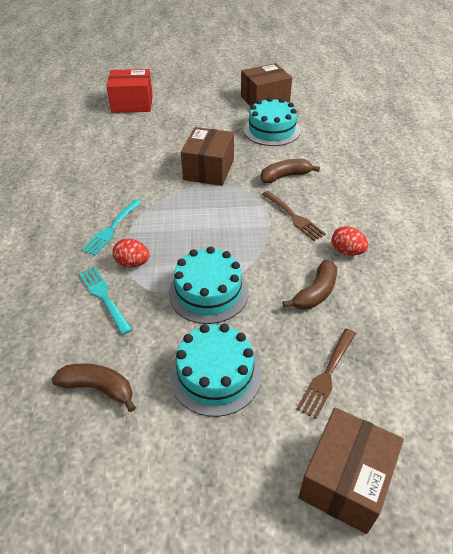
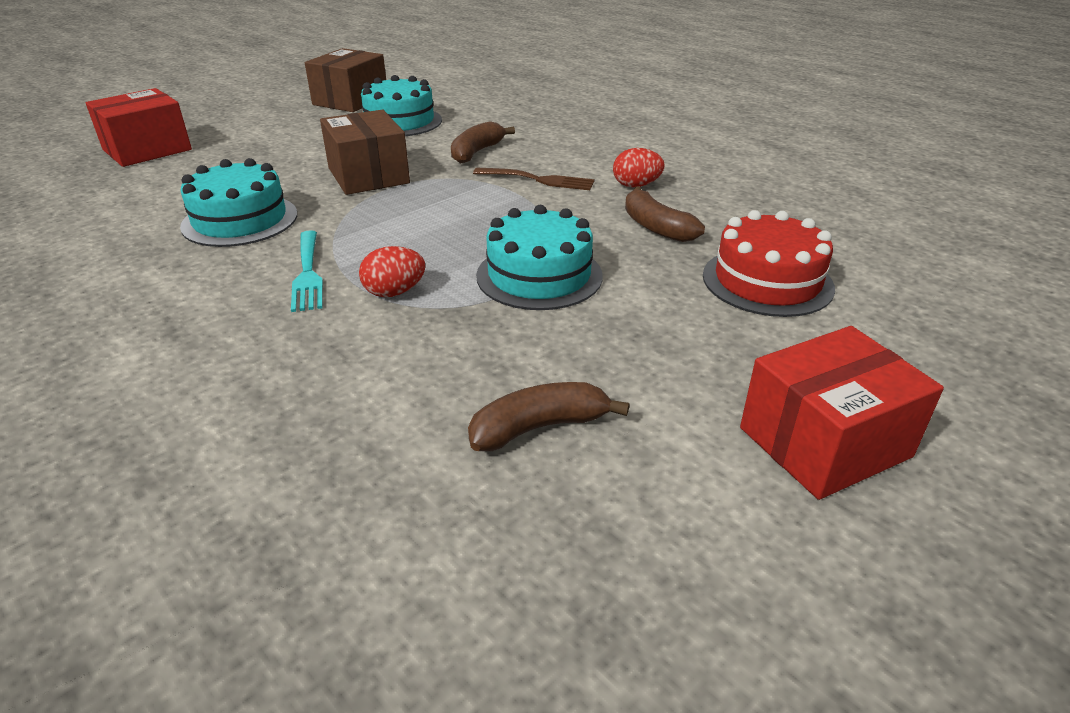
camera: 40 degrees left, 10 degrees down
(103, 297) = (402, 340): turquoise fork -> none
(208, 500) = (824, 442): none -> red box
(215, 374) = (661, 338): turquoise cake -> turquoise cake (240, 220)
(315, 292) = (656, 227): brown banana -> brown banana turned 150 degrees clockwise
(327, 375) = (767, 281): brown fork -> red cake
(345, 480) = (907, 346): brown box -> none

